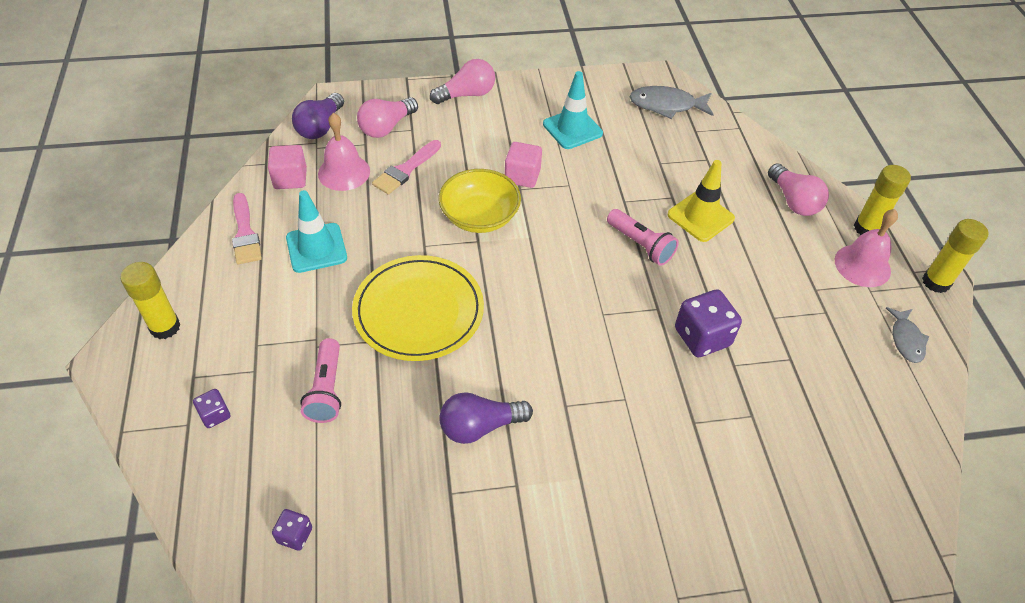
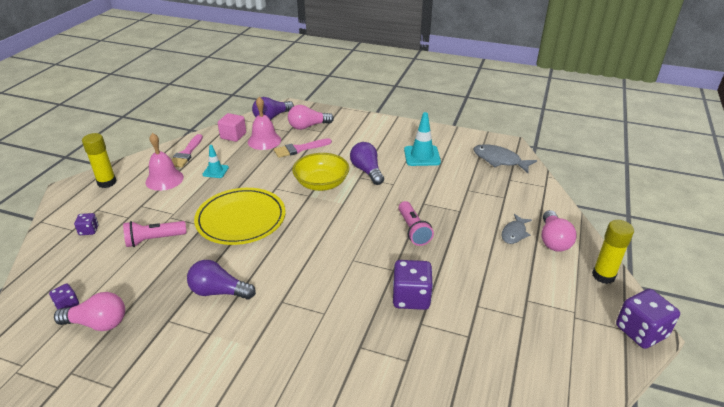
camera: 30 degrees right, 15 degrees down
(316, 248) = (215, 171): turquoise traffic cone -> turquoise traffic cone, size x0.60
(326, 389) = (154, 240): pink flashlight -> pink flashlight turned 45 degrees clockwise
(466, 94) = (369, 123): pink light bulb -> pink light bulb (98, 323)
(522, 176) = (367, 171): pink cube -> purple light bulb
(700, 217) = (471, 228): yellow traffic cone -> none
(862, 265) = (580, 298): pink bell -> pink bell (164, 179)
(906, 340) = (581, 361): grey fish -> grey fish (514, 233)
(936, 282) = (641, 331): yellow glue stick -> purple dice

